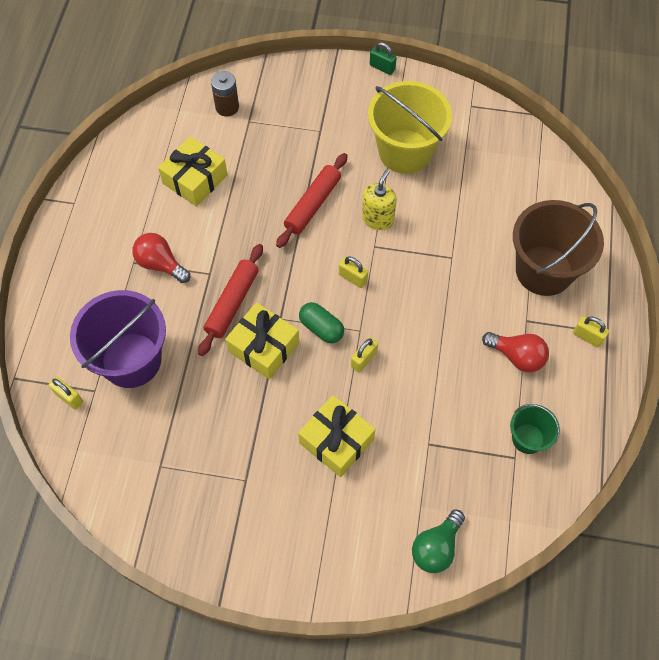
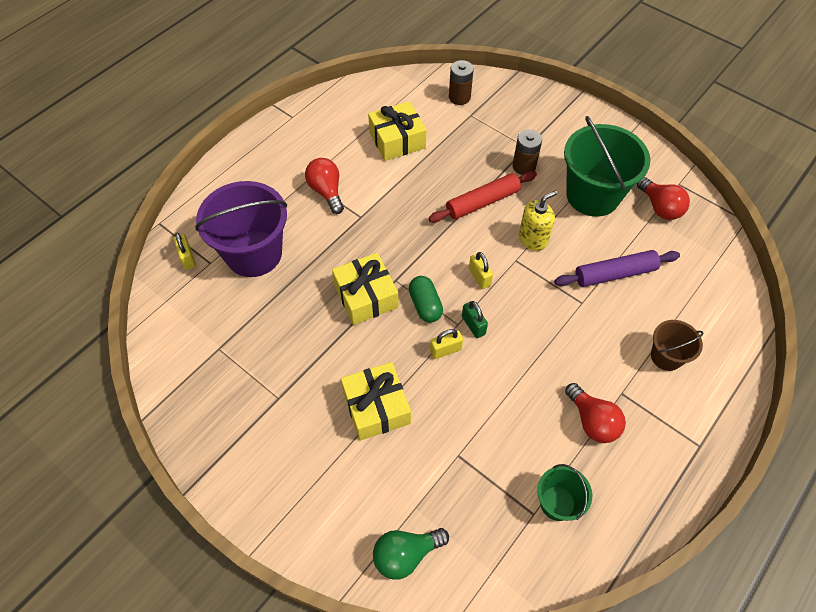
camera: 30 degrees right, 5 degrees down
(232, 303) = (363, 248): red rolling pin -> none
(329, 151) = (524, 166): none -> brown battery
(382, 67) = (614, 120): green padlock -> green padlock (473, 325)
(405, 151) = (593, 195): yellow bucket -> green bucket
(464, 217) = (615, 274): none -> purple rolling pin
(467, 136) = (660, 207): none -> red light bulb
(544, 270) = (666, 356): brown bucket -> brown bucket, size x0.51
(587, 337) = (676, 439): yellow padlock -> none

